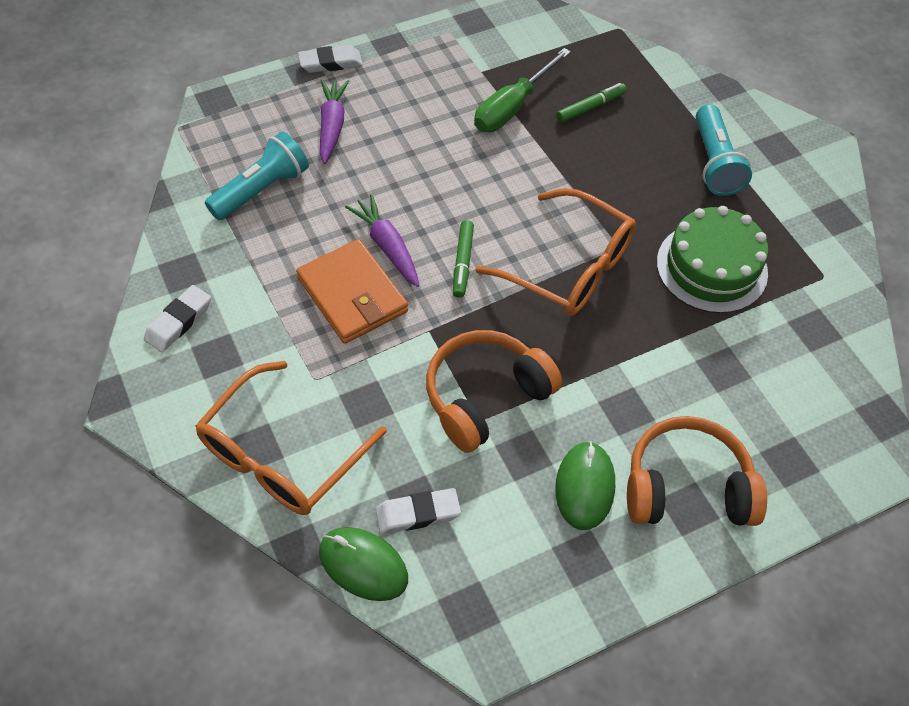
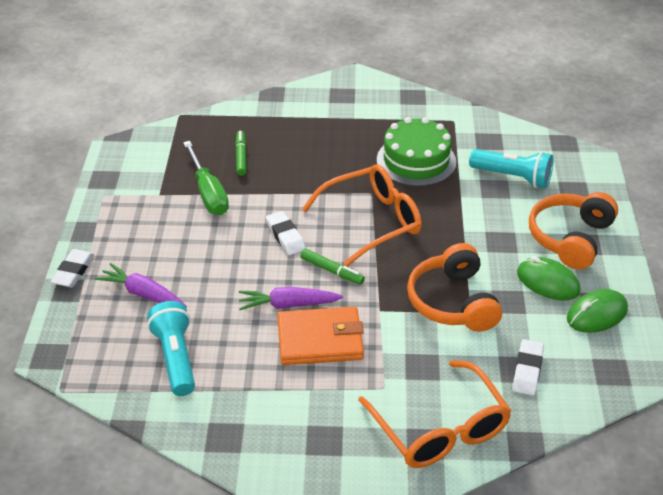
camera: 60 degrees left, 15 degrees down
(179, 321) = (275, 454): white eraser -> white eraser (285, 236)
(363, 565) = (554, 413): green mouse -> green mouse (596, 314)
(714, 163) = (334, 124): turquoise flashlight -> turquoise flashlight (512, 177)

